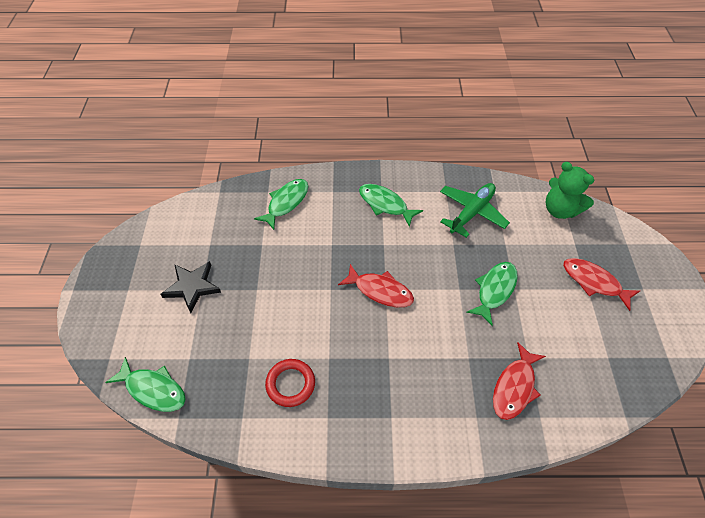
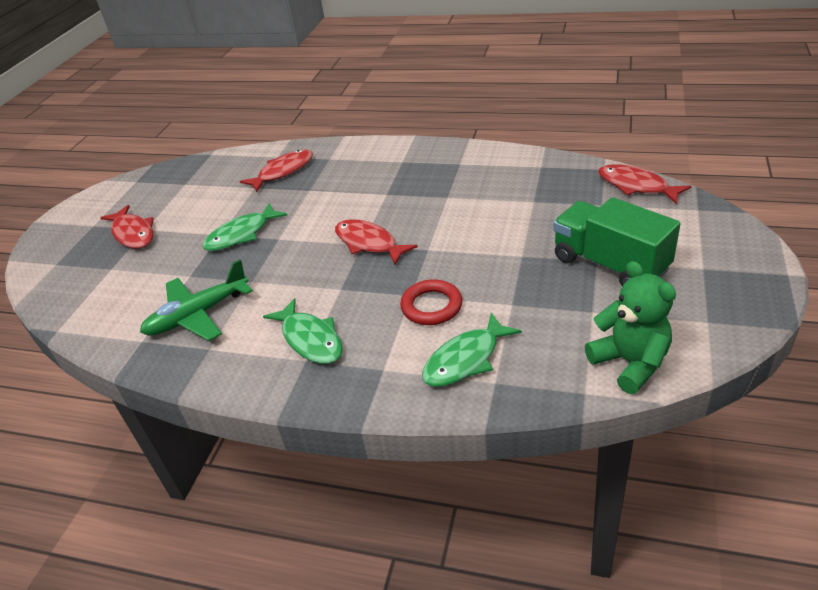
camera: 160 degrees left, 15 degrees down
(153, 389) = (636, 186): green fish -> red fish
(192, 287) = (610, 264): black star -> green truck
(290, 384) = (490, 183): red ring -> red ring (431, 306)
(560, 210) = (84, 306): green teddy bear -> green teddy bear (630, 363)

